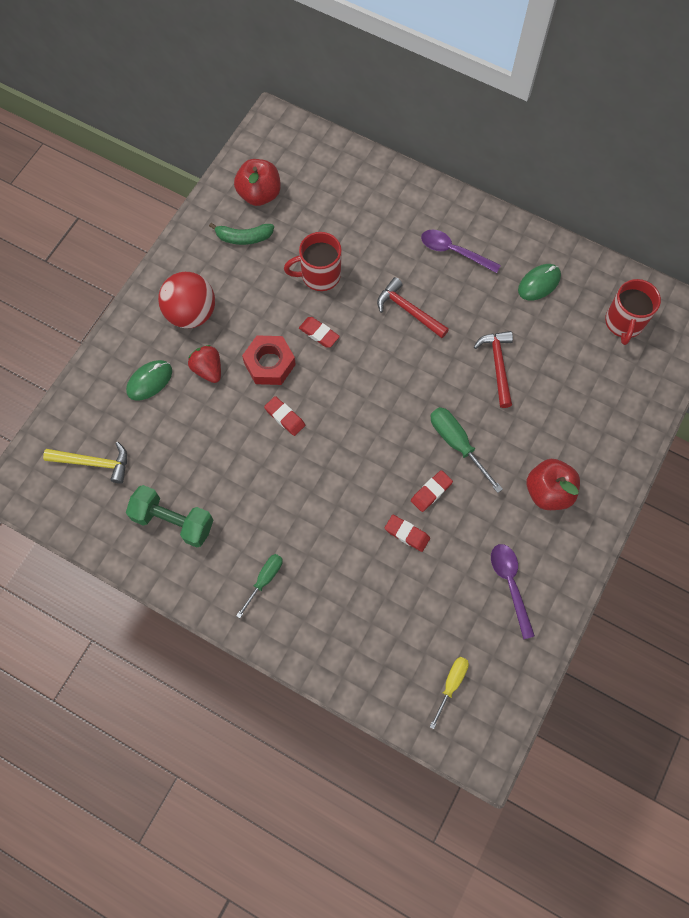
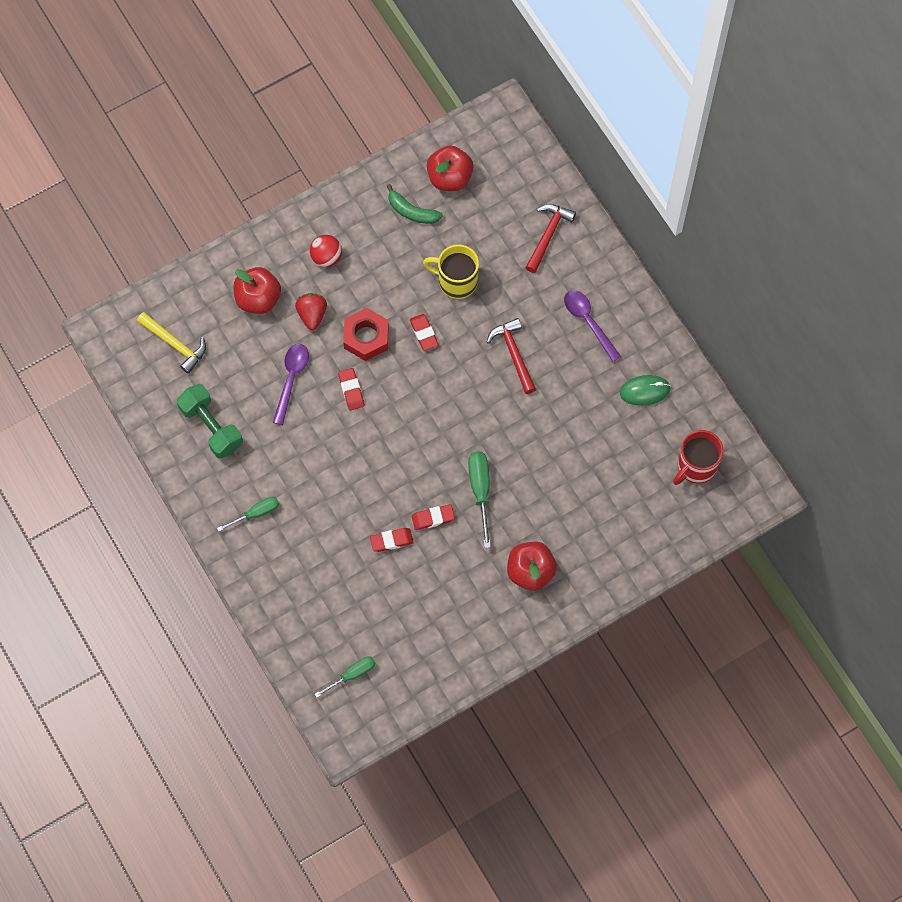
camera: 30 degrees right, 0 degrees up
(149, 381) = (258, 299): green mouse -> red apple
(191, 313) = (326, 257): red ball -> red ball, size x0.60
(319, 275) = (456, 281): red mug -> yellow mug
(407, 534) = (391, 541): red eraser -> red eraser turned 75 degrees counterclockwise
(451, 684) = (352, 675): yellow screwdriver -> green screwdriver
(497, 365) = (559, 443): red hammer -> red hammer (548, 235)
(510, 584) = (449, 626): purple spoon -> purple spoon (291, 379)

